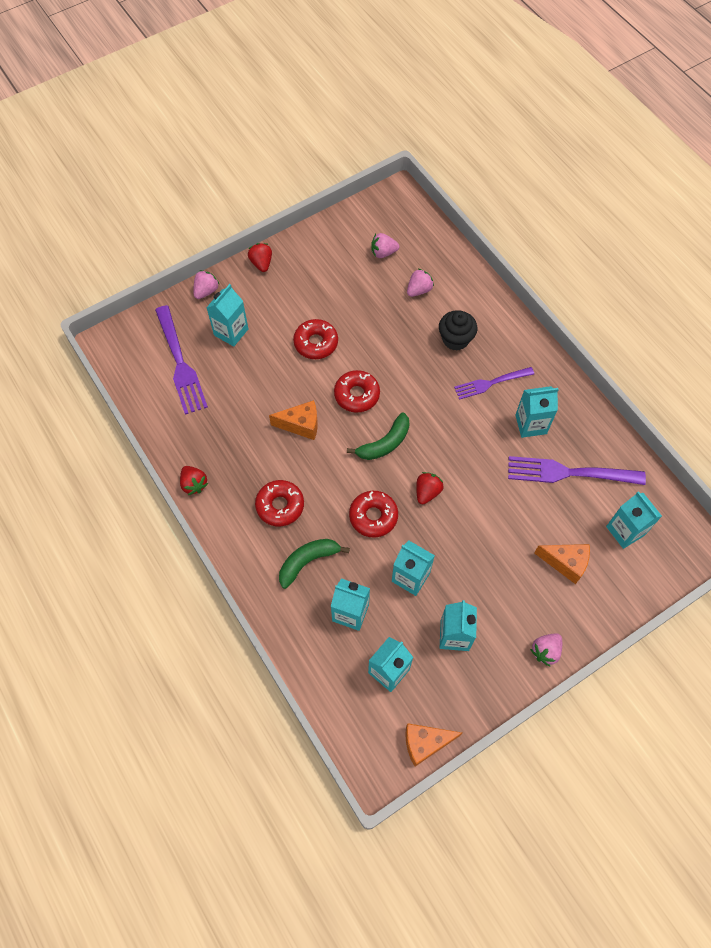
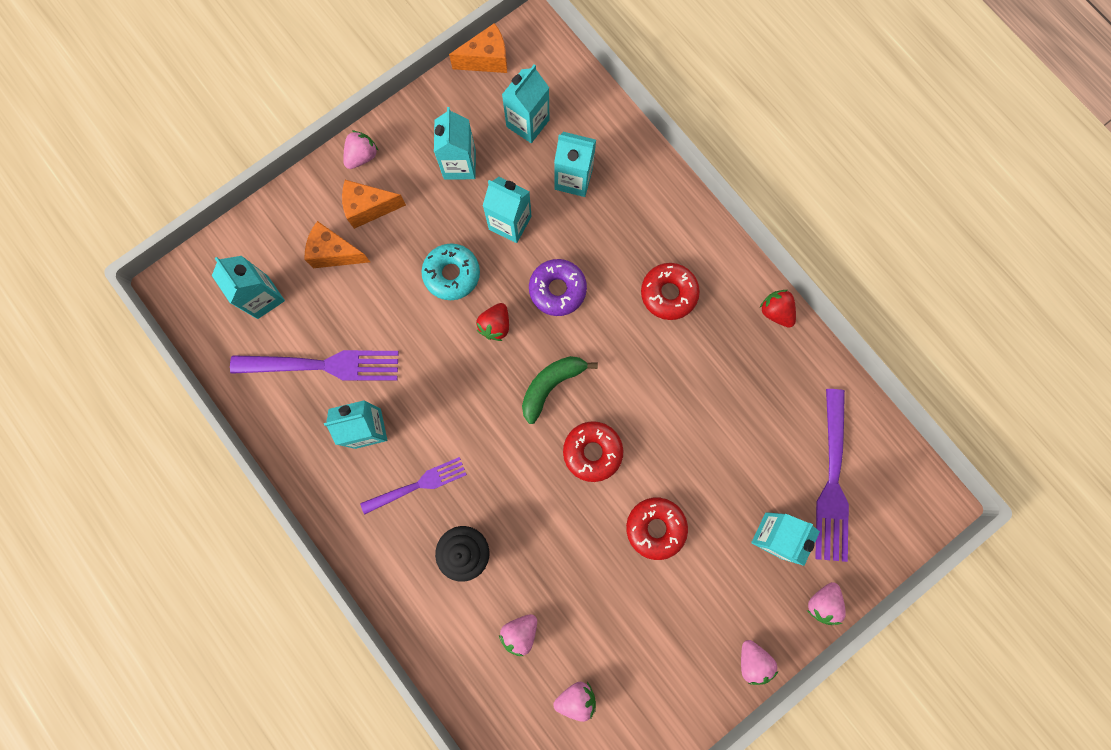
camera: 175 degrees right, 15 degrees up
(180, 362) = (832, 480): purple fork -> purple fork turned 150 degrees counterclockwise
(261, 263) = (752, 660): red strawberry -> pink strawberry
(301, 425) = (658, 402): orange cheese -> orange cheese (369, 208)
(308, 561) = (627, 230): green banana -> none
(373, 516) = (557, 290): red donut -> purple donut
(463, 536) = (452, 274): none -> turquoise donut

